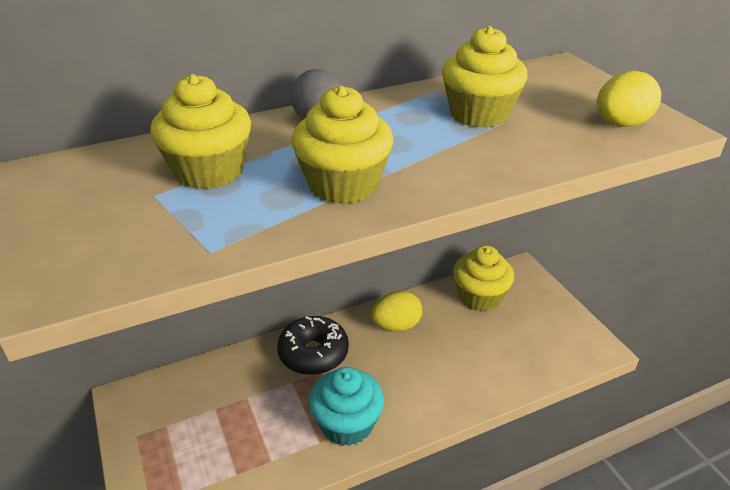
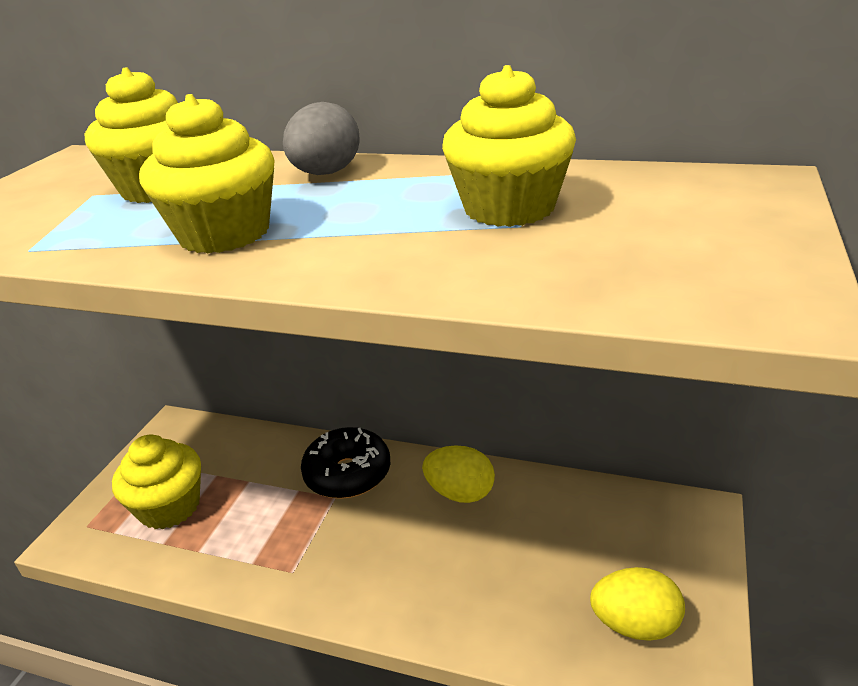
camera: 45 degrees right, 5 degrees down
(347, 424) = (294, 563): turquoise cupcake -> none
(479, 297) = (599, 516): yellow cupcake -> yellow cupcake (169, 507)
(620, 124) = (694, 276): yellow egg -> yellow egg (635, 624)

